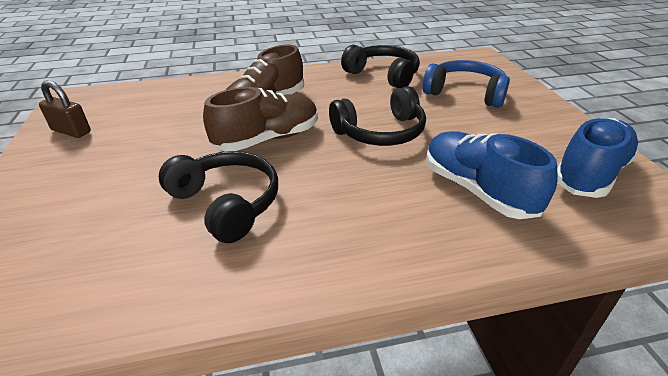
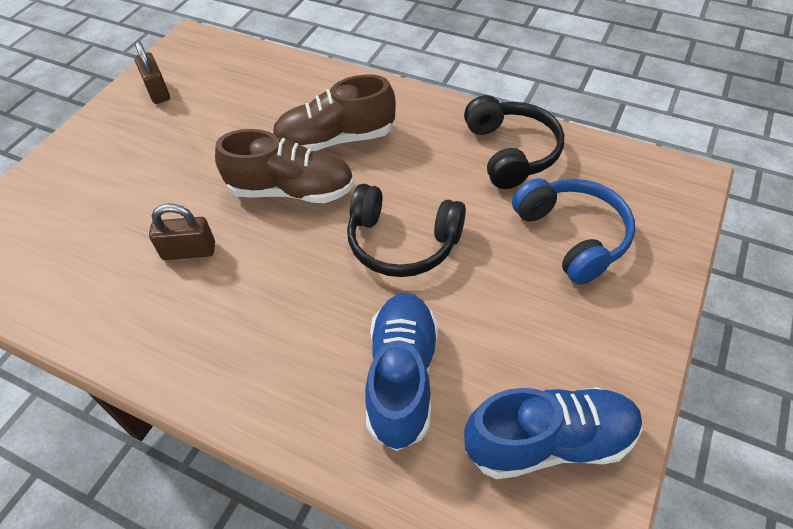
camera: 40 degrees right, 15 degrees up
(226, 203) = (189, 251): black headphones -> brown padlock

